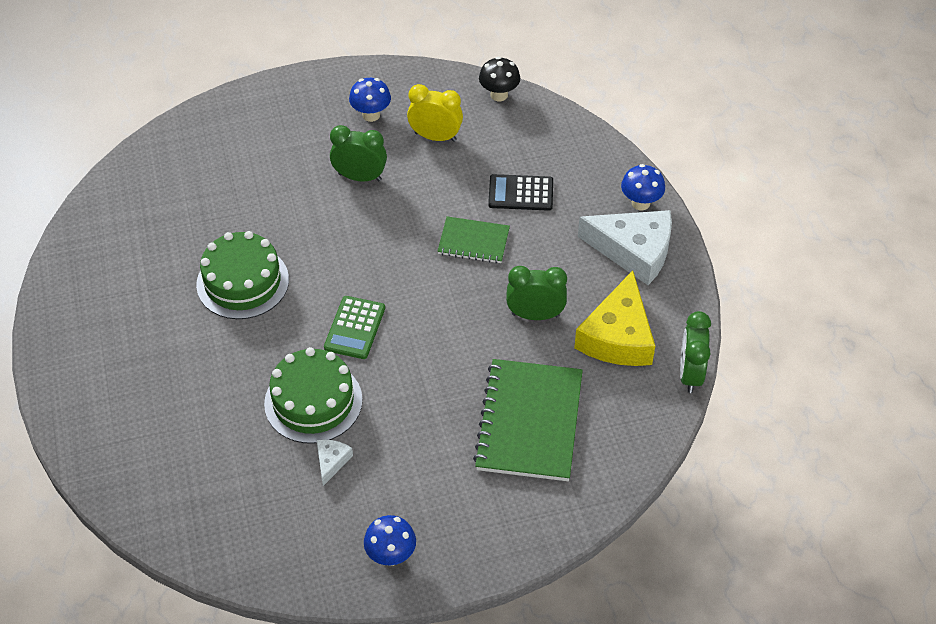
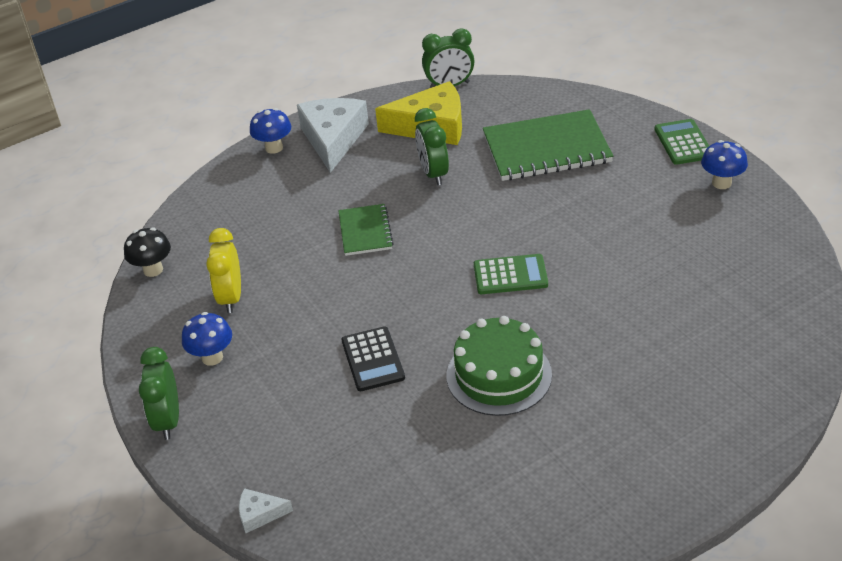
camera: 105 degrees left, 10 degrees down
(313, 401) = (609, 274): green cake -> none
(331, 461) = (662, 242): white cheese -> white cheese (260, 514)
(360, 177) = (311, 335): green clock -> green clock (168, 420)
(477, 552) = (683, 142): none -> green calculator
(520, 193) = (290, 219): black calculator -> black calculator (373, 359)

